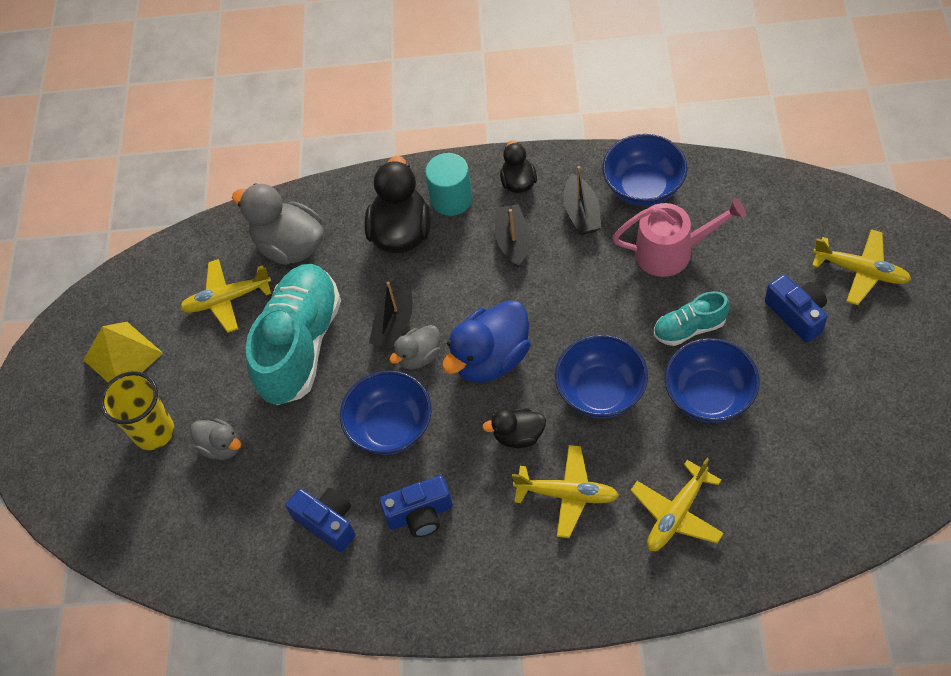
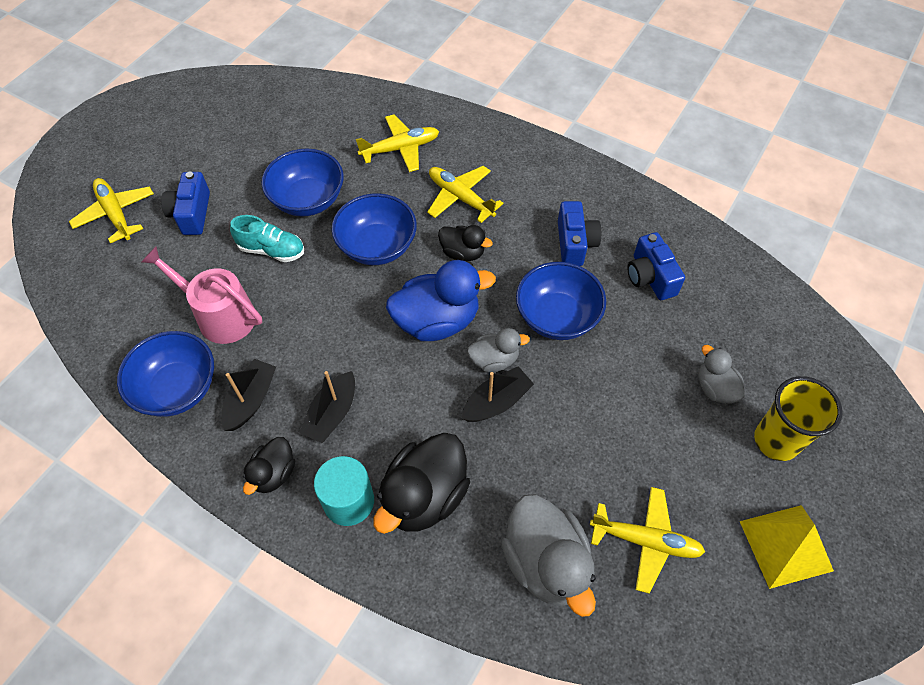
camera: 155 degrees left, 0 degrees up
(300, 345) = (595, 439): turquoise shoe -> none
(420, 514) = (575, 243): blue camera -> blue camera turned 75 degrees clockwise

